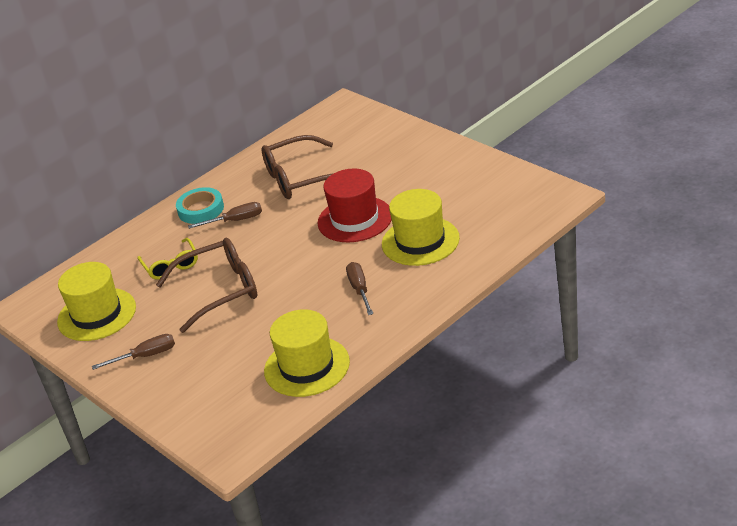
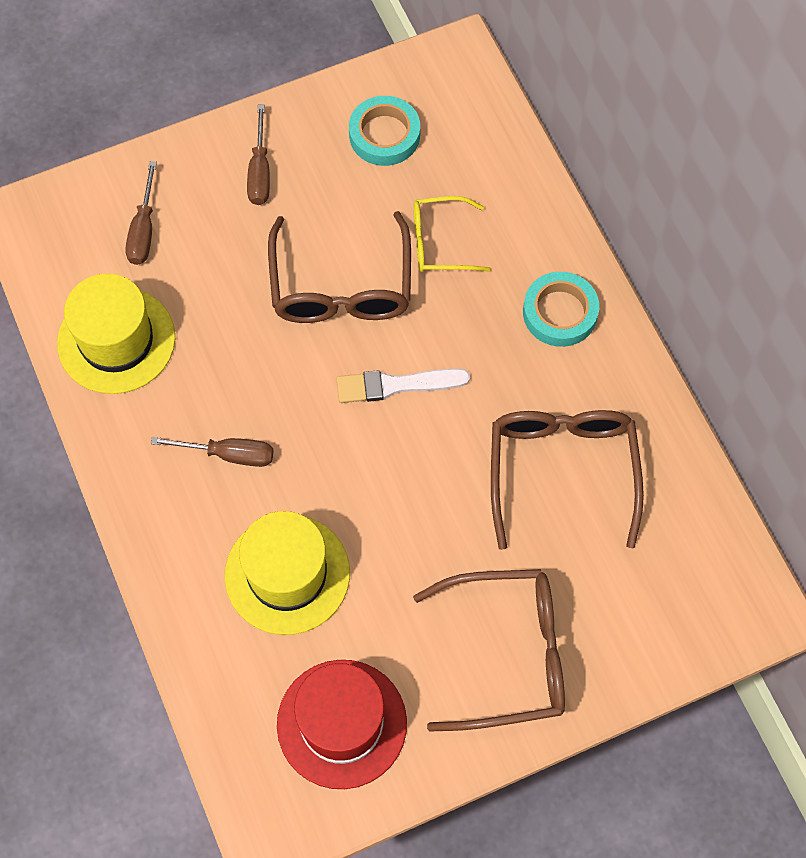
camera: 105 degrees right, 30 degrees up
(97, 314) = (384, 135): yellow hat -> turquoise tape
(235, 220) = (500, 350): brown screwdriver -> brown screwdriver (143, 230)
(278, 247) = (396, 385): none -> white brush
(355, 219) = (400, 508): red hat -> red hat (342, 723)
(415, 161) = (507, 654): none -> brown glasses

